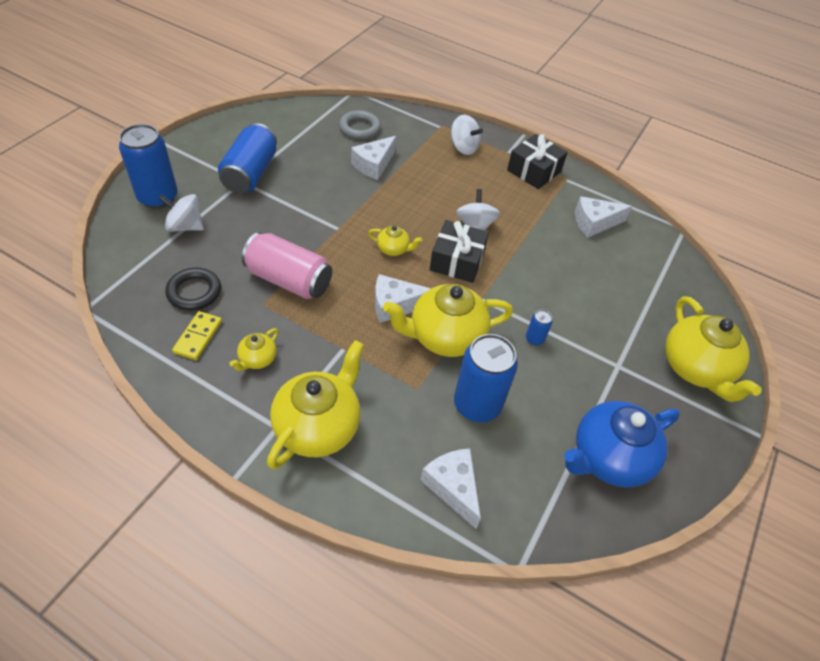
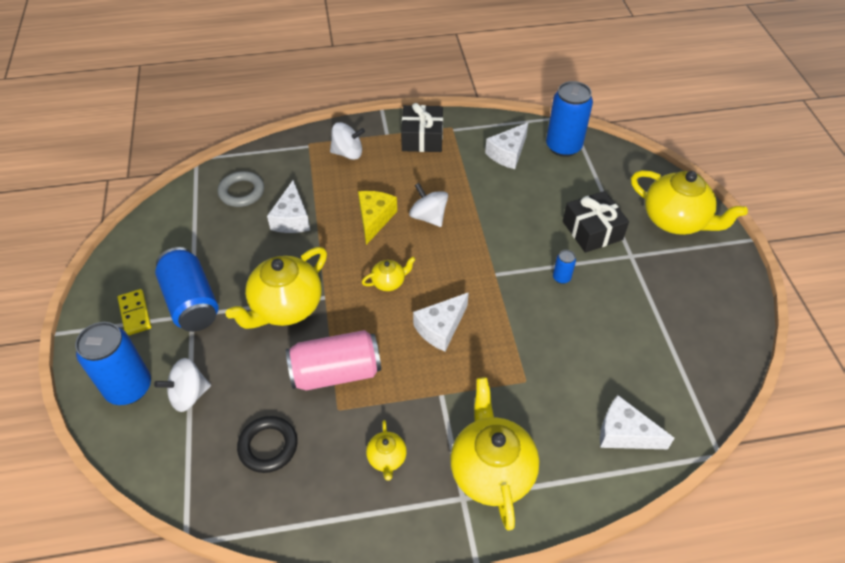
camera: 35 degrees left, 0 degrees up
(198, 337) = (317, 481): yellow domino -> yellow domino (135, 313)
(432, 202) = (374, 219): none -> yellow cheese
(445, 337) = (502, 325): yellow teapot -> yellow teapot (286, 307)
(457, 261) = (446, 256): black gift -> black gift (592, 230)
(477, 405) = (576, 359): blue can -> blue can (563, 146)
(608, 458) = (690, 328): blue teapot -> none

